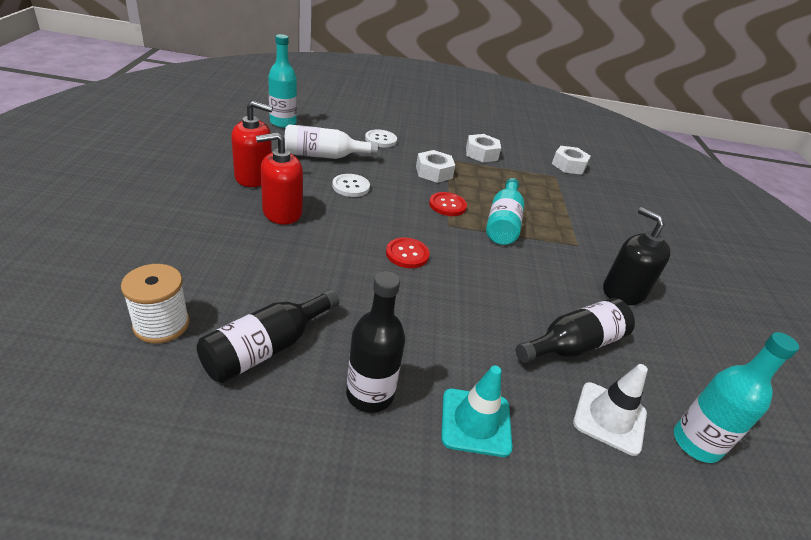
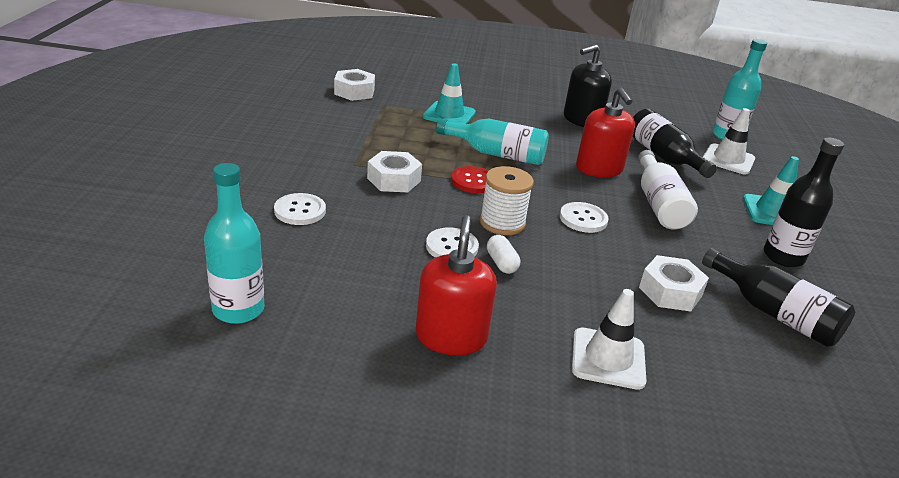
camera: 85 degrees left, 5 degrees down
(161, 324) = (794, 390): white spool -> white spool (502, 223)
(222, 232) = (608, 358): none -> white traffic cone
(282, 212) = (538, 306): red soap dispenser -> red soap dispenser (599, 169)
(324, 156) = (365, 266): white bottle -> white bottle (658, 204)
(333, 204) = (501, 263): none -> white capsule
(407, 254) = (583, 219): red button -> white button
(481, 154) = (333, 139): white nut -> white nut (670, 291)
(563, 206) = (449, 115): none -> turquoise traffic cone

